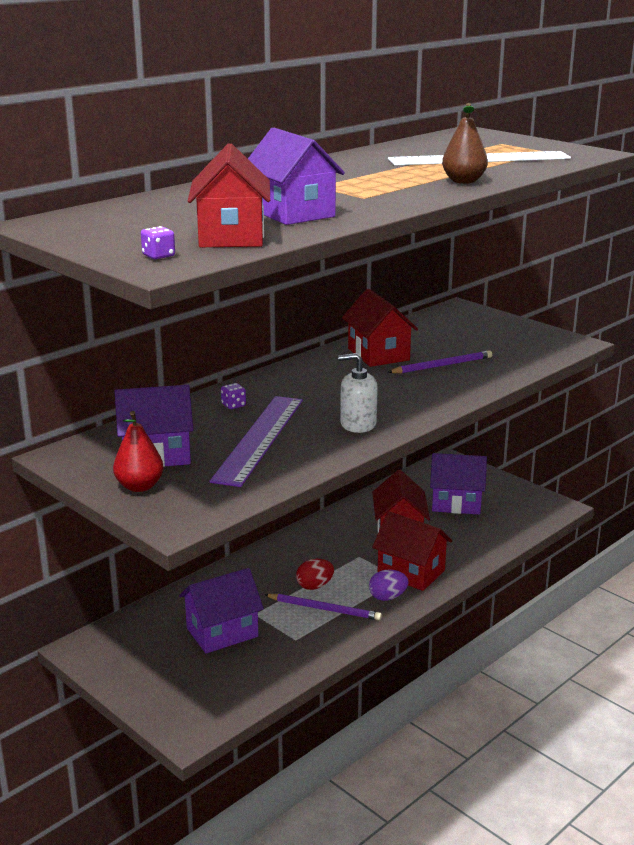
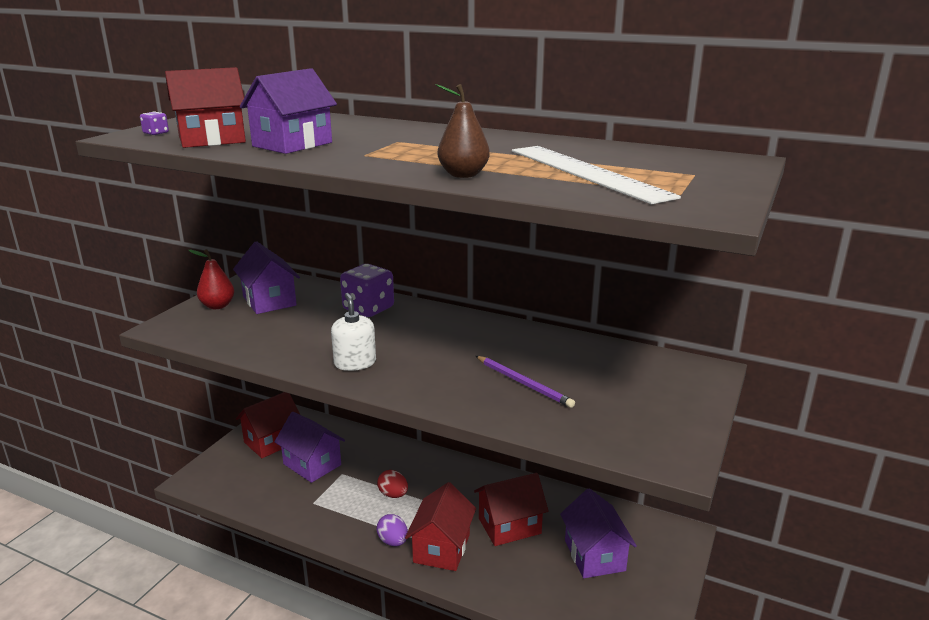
camera: 70 degrees right, 0 degrees up
(233, 405) = (368, 309): purple dice -> purple dice, size x2.40
(259, 439) = (309, 329): purple ruler -> none
(324, 609) = (361, 508): purple pencil -> none
(378, 354) = (525, 347): red house -> red house (272, 441)

